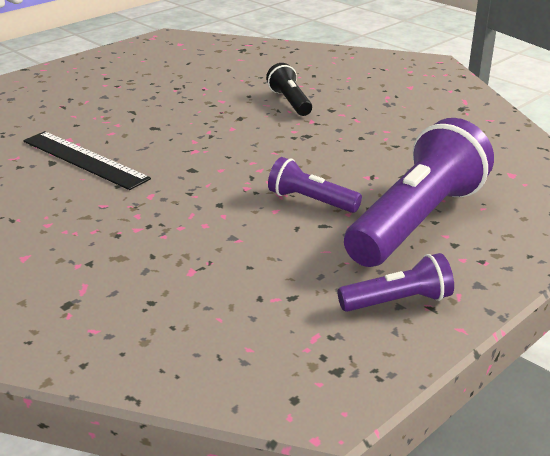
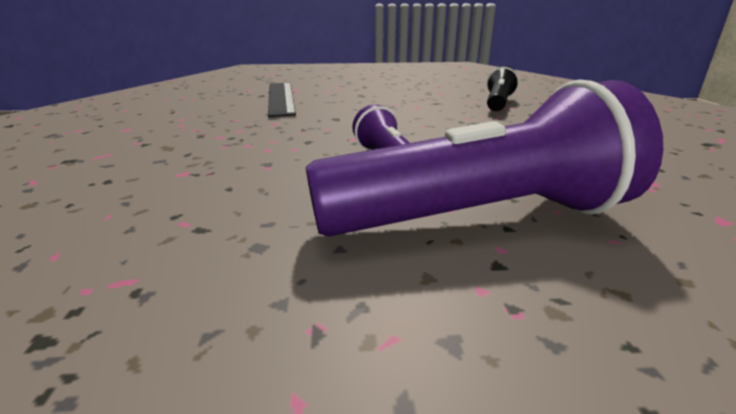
camera: 40 degrees right, 5 degrees down
(398, 301) = (289, 295): purple flashlight -> none

